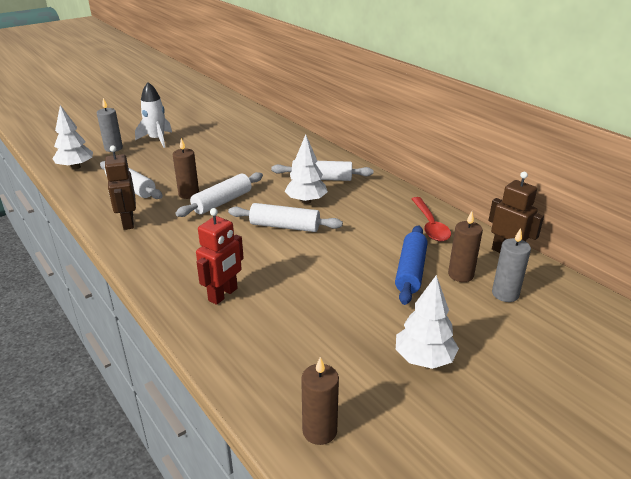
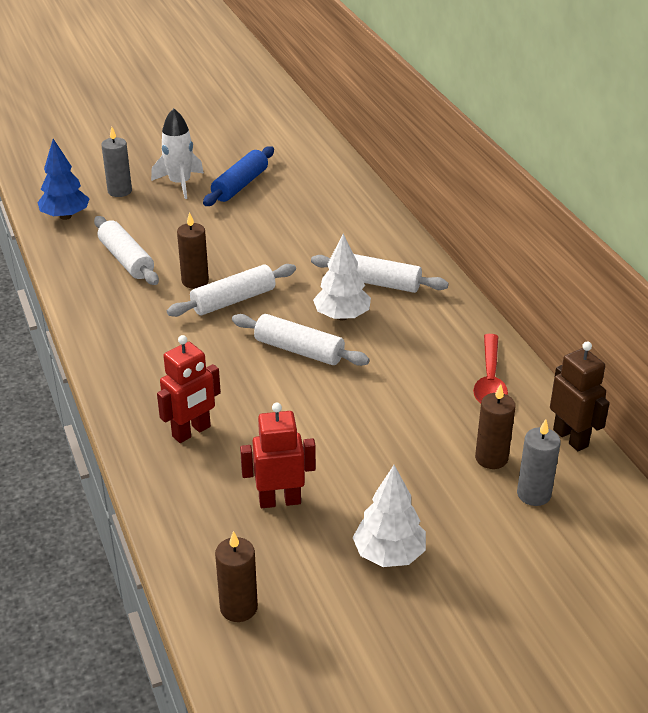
camera: 15 degrees right, 5 degrees up
(76, 167) = (65, 216): white tree -> blue tree
(128, 222) = (109, 313): brown robot -> none
(316, 334) = (279, 500): none -> red robot
(410, 271) = (430, 442): blue rolling pin -> blue rolling pin (240, 185)

